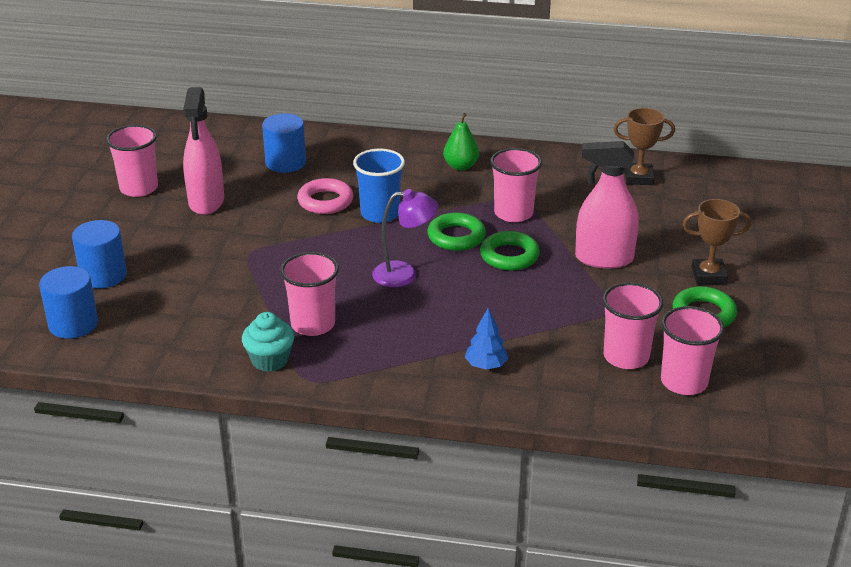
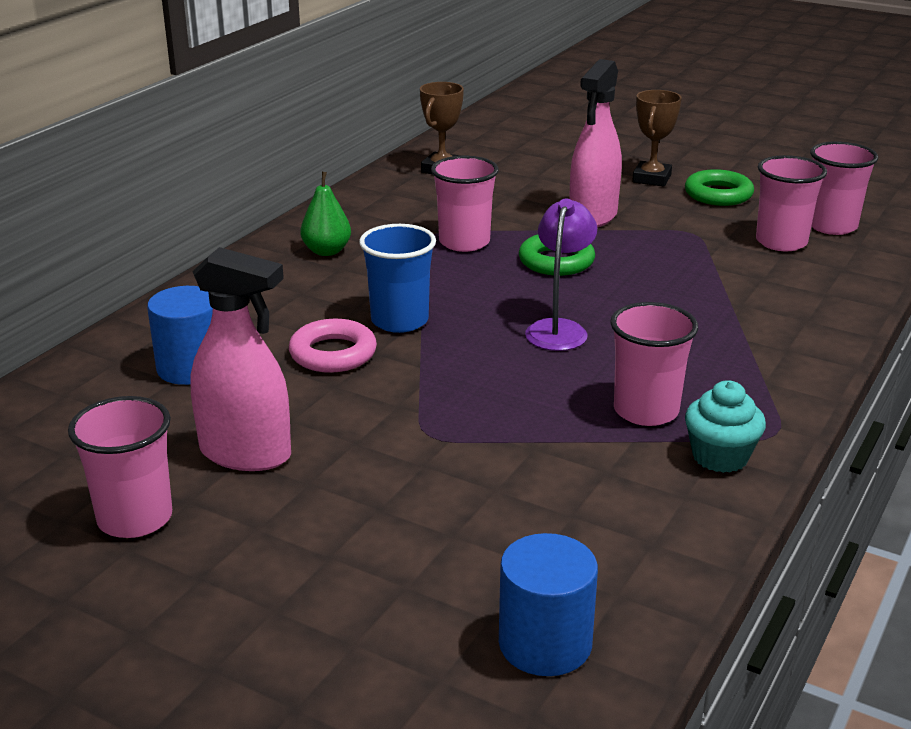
camera: 70 degrees left, 5 degrees down
(103, 275) = (404, 591): blue cylinder -> none
(456, 237) = (493, 283): green ring -> none
(486, 366) = (776, 314): blue tree -> none

